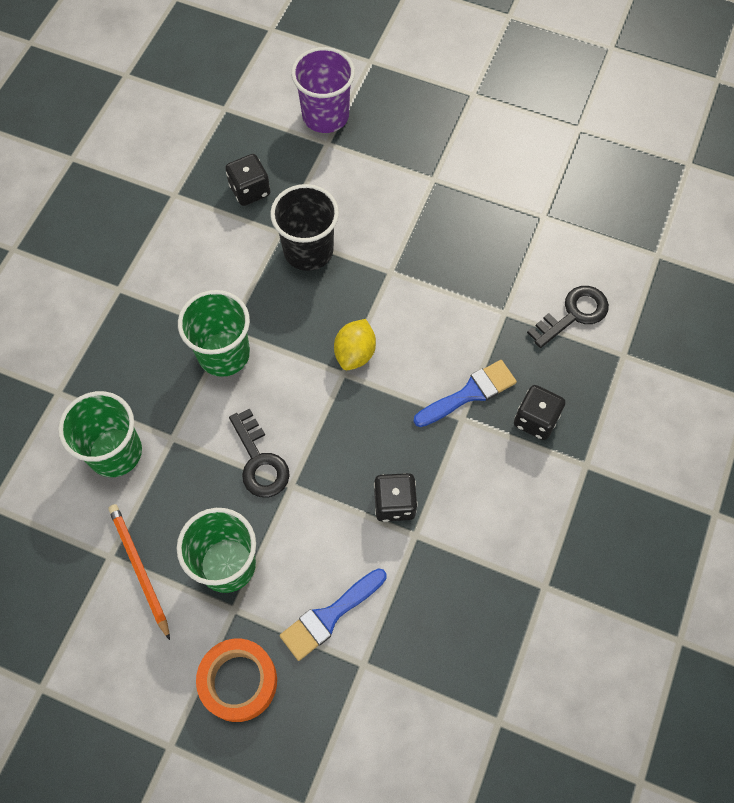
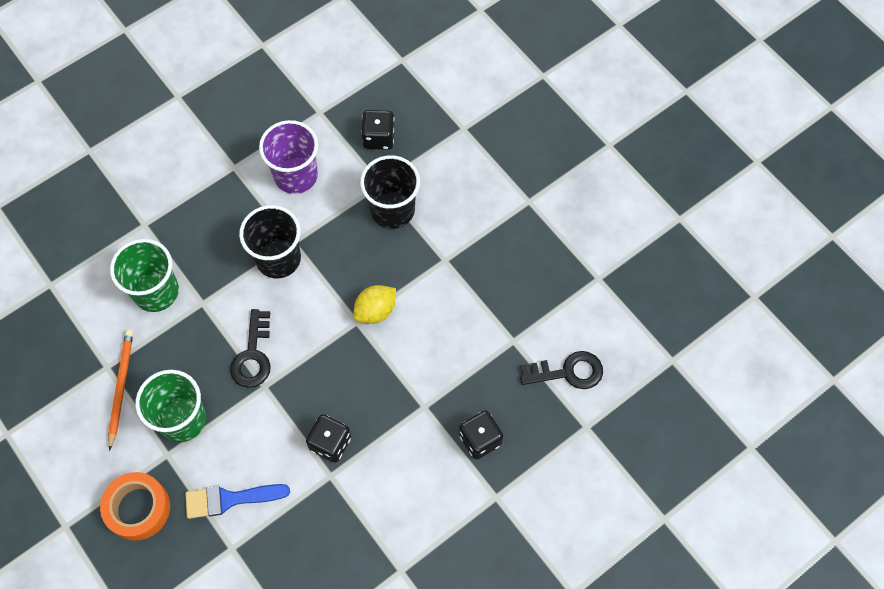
camera: 30 degrees right, 0 degrees up
(224, 354) = (278, 259): green cup -> black cup
(325, 116) = (476, 105): purple cup -> purple cup (296, 175)
(469, 393) = (442, 390): blue brush -> none

